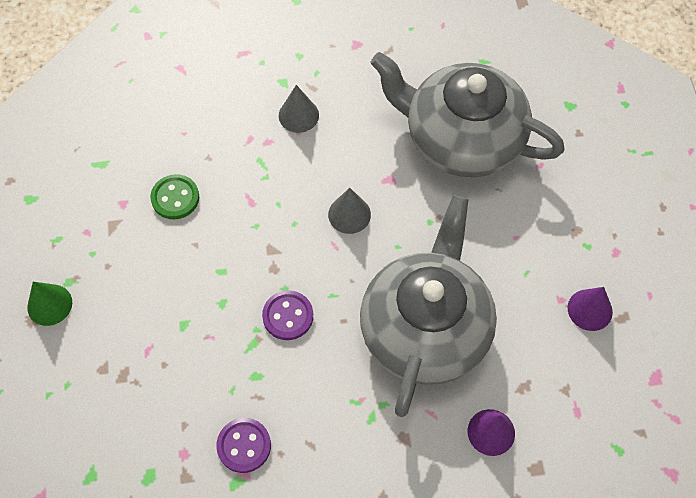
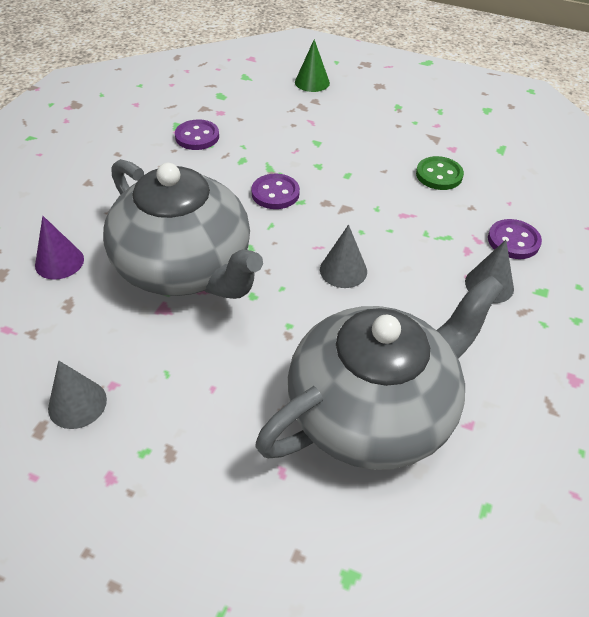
camera: 120 degrees right, 15 degrees down
(49, 304) = (385, 94): green cone -> green cone (312, 82)
(235, 115) = (513, 241): none -> purple button
(590, 309) = (77, 403): purple cone -> grey cone

